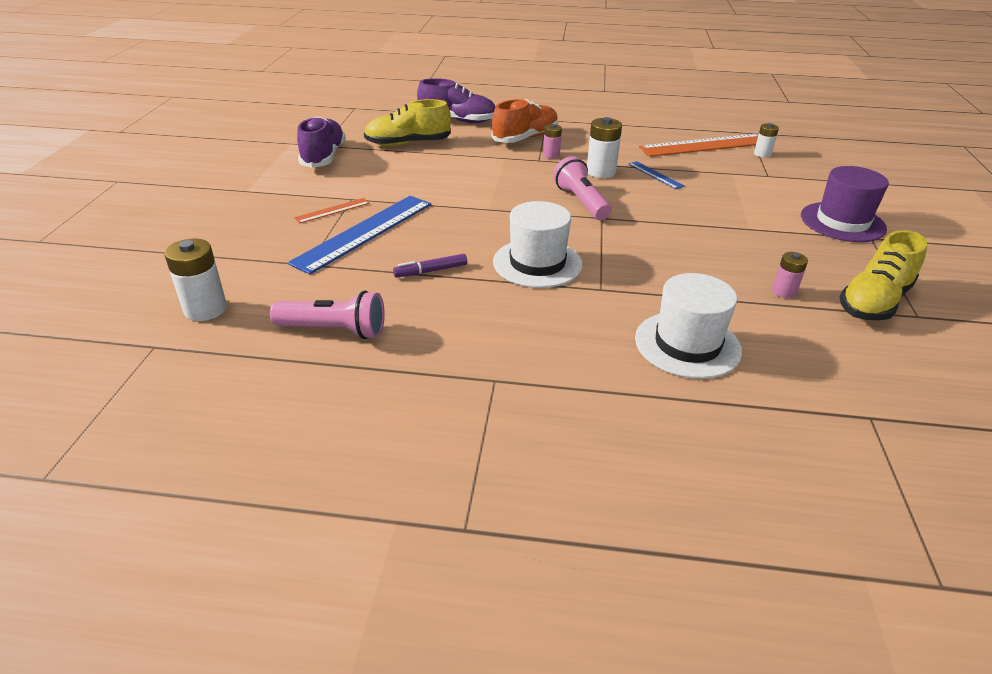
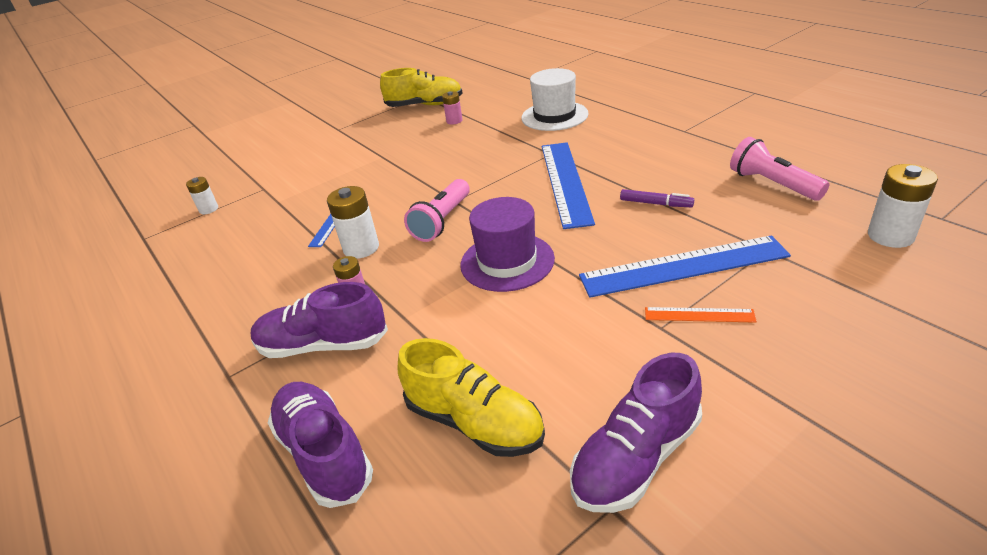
camera: 130 degrees left, 0 degrees up
(525, 138) = (323, 345): orange shoe -> purple shoe
(537, 263) = (565, 182): white hat -> blue ruler
(705, 145) = (213, 240): orange ruler -> none
(842, 222) = (324, 141): purple hat -> purple hat (507, 261)

